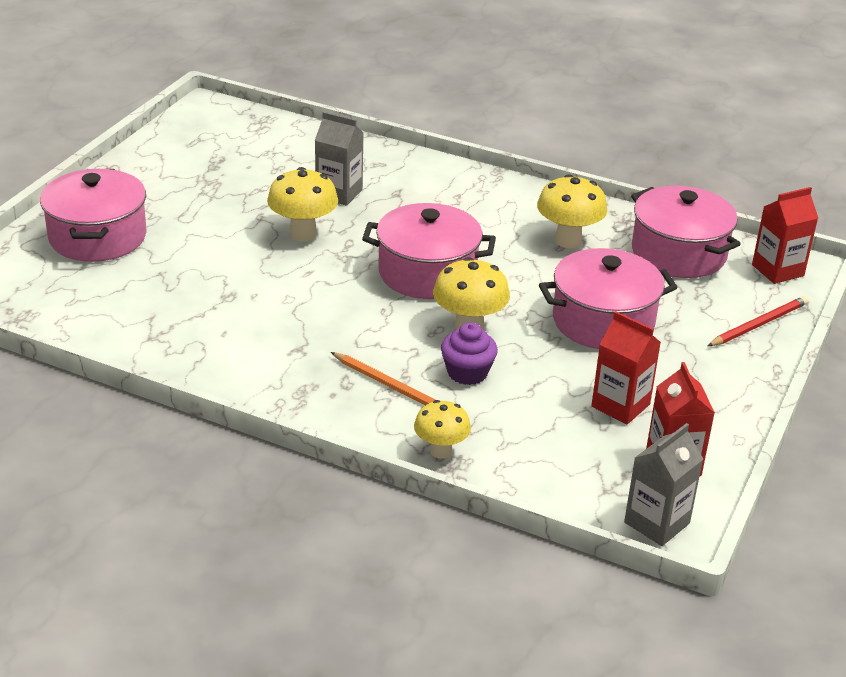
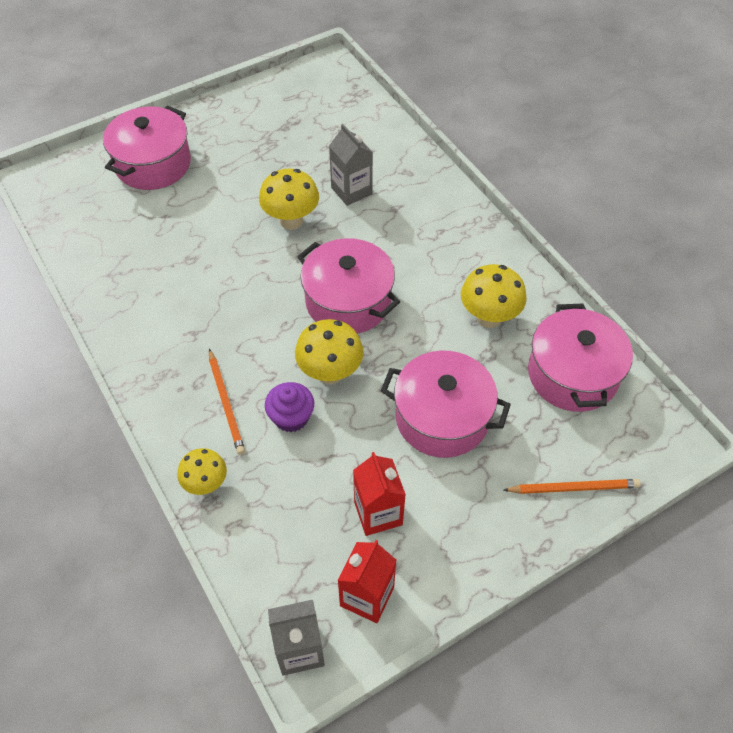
camera: 35 degrees right, 20 degrees up
(759, 324) = (574, 488): red pencil -> orange pencil
(777, 270) = (647, 435): red carton -> none

